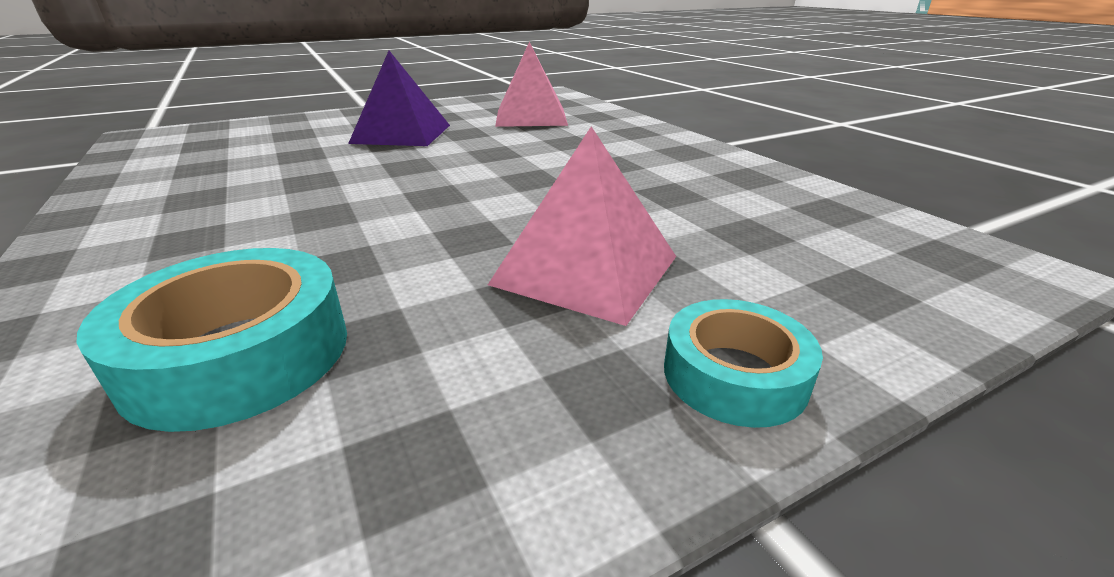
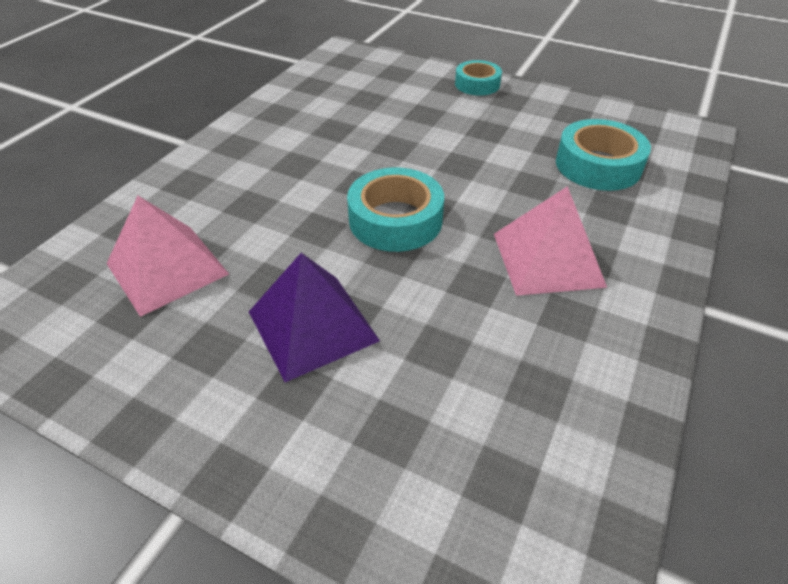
camera: 125 degrees left, 15 degrees up
(447, 176) = (395, 220): none -> turquoise tape
(586, 269) = (451, 124): pink pyramid -> pink pyramid (547, 259)

